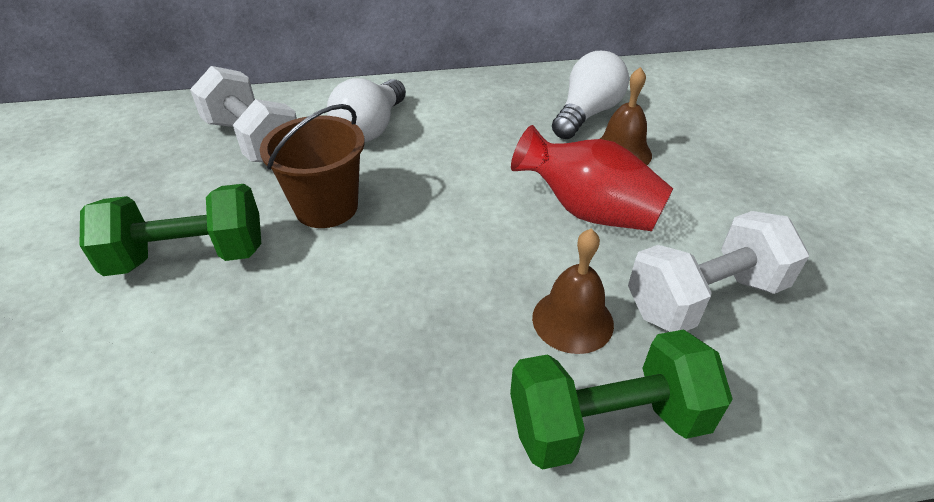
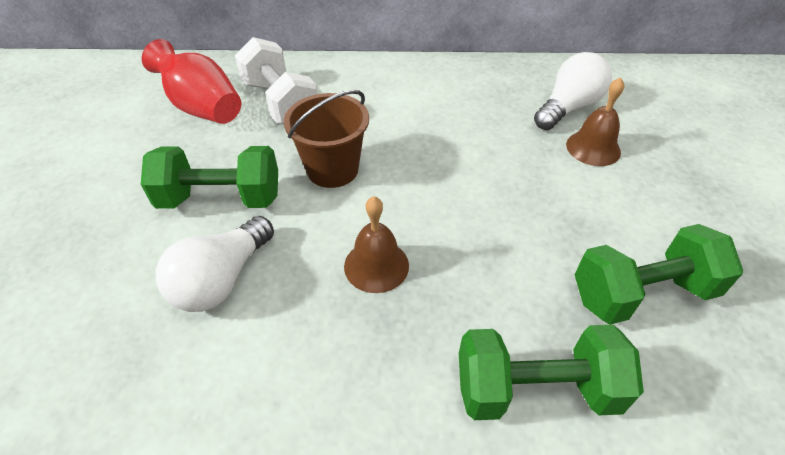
camera: 10 degrees right, 5 degrees up
(371, 128) = (378, 101): white light bulb -> white light bulb (222, 279)
(572, 320) = (522, 297): brown bell -> brown bell (376, 265)
(588, 211) = (553, 200): red vase -> red vase (202, 107)
(704, 298) = (641, 293): white dumbbell -> green dumbbell

